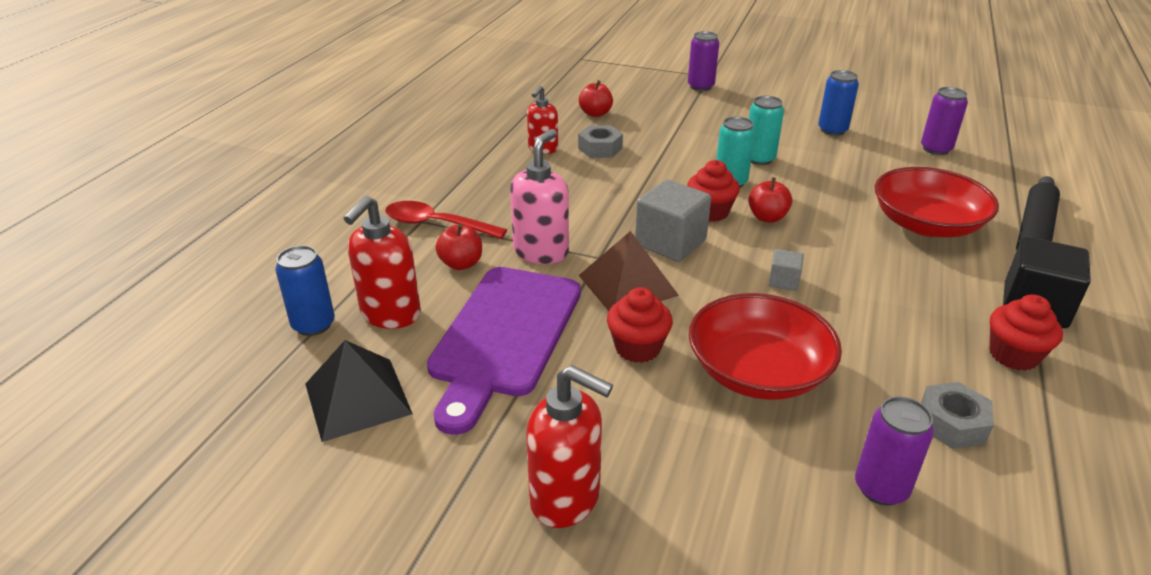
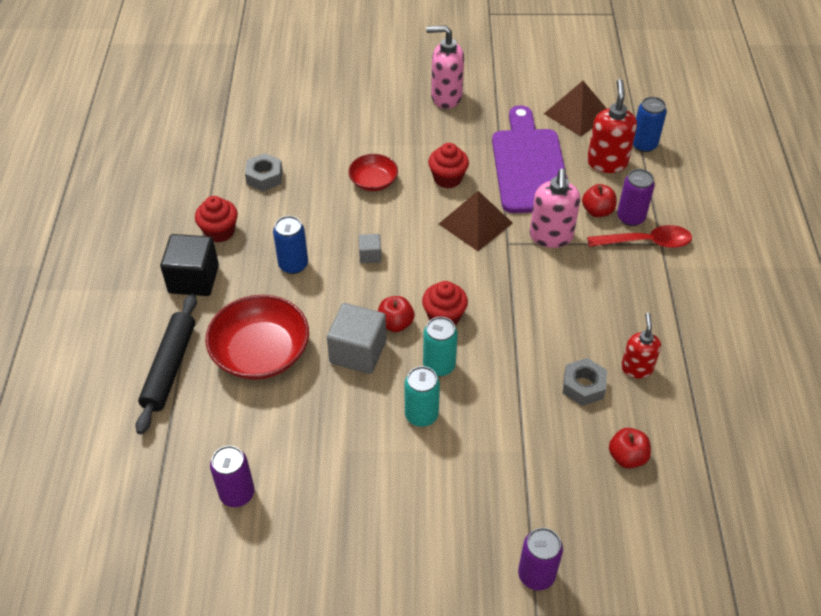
camera: 160 degrees right, 15 degrees up
(357, 398) = (577, 113): black pyramid -> brown pyramid
(566, 499) = (446, 97): red soap dispenser -> pink soap dispenser
(670, 243) = (462, 272): grey cube -> grey cube (358, 352)
(758, 371) = (373, 181): red bowl -> red bowl, size x0.56
(832, 130) = (352, 503): blue can -> blue can (293, 265)
(881, 488) = (303, 136): purple can -> purple can (630, 218)

